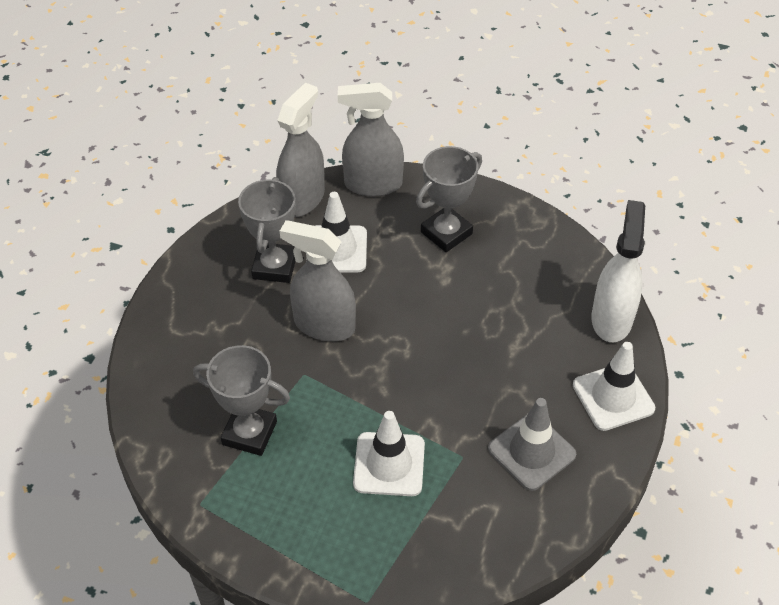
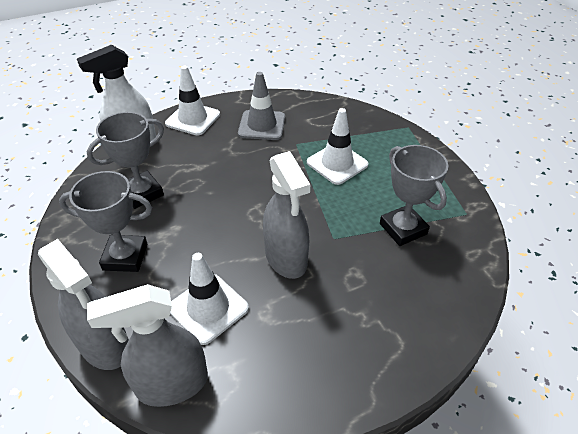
camera: 135 degrees left, 5 degrees down
(275, 266) = (269, 333): grey trophy -> grey trophy (142, 193)

